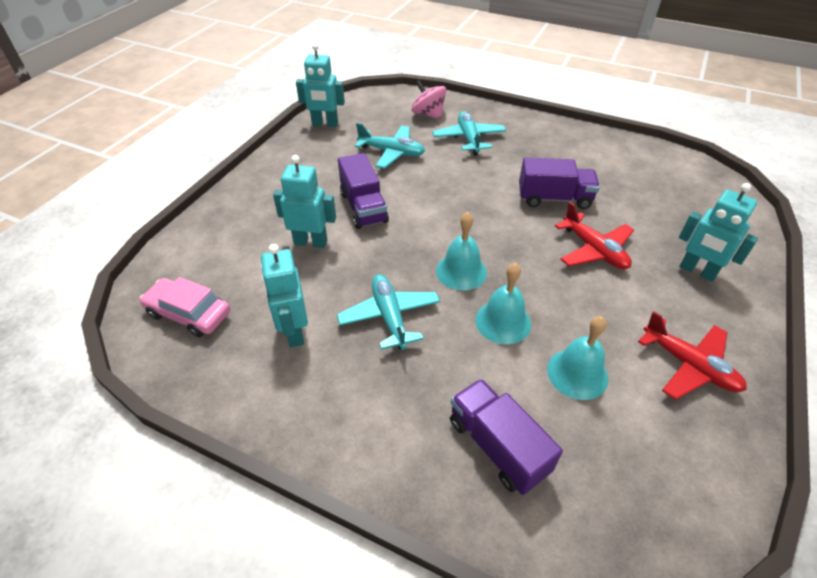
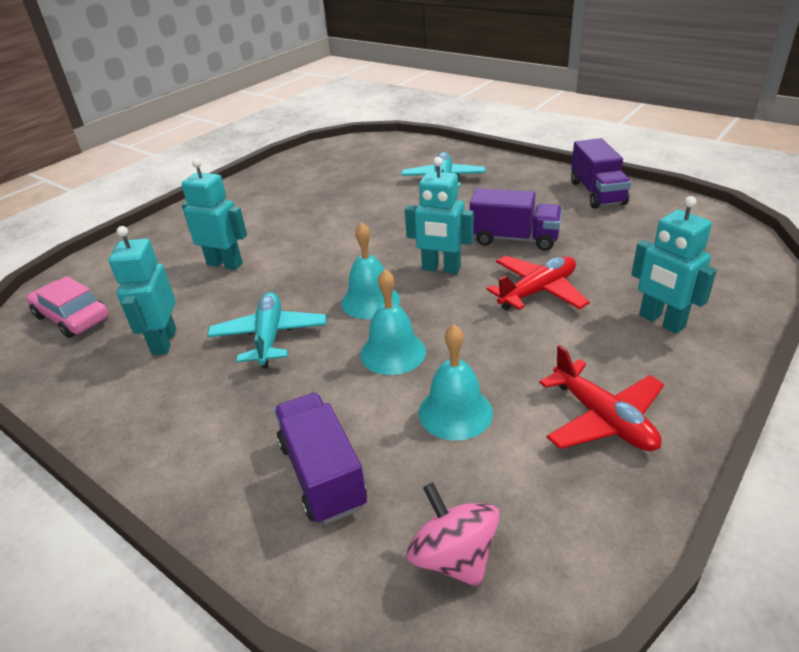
camera: 15 degrees right, 10 degrees down
(325, 124) = (296, 163): turquoise robot -> turquoise robot (441, 269)
(363, 207) = (296, 237): purple truck -> purple truck (597, 193)
(392, 152) = (352, 190): turquoise plane -> none
(428, 114) = (410, 157): pink spinning top -> pink spinning top (453, 557)
(594, 250) = (538, 291): red plane -> red plane turned 105 degrees counterclockwise

